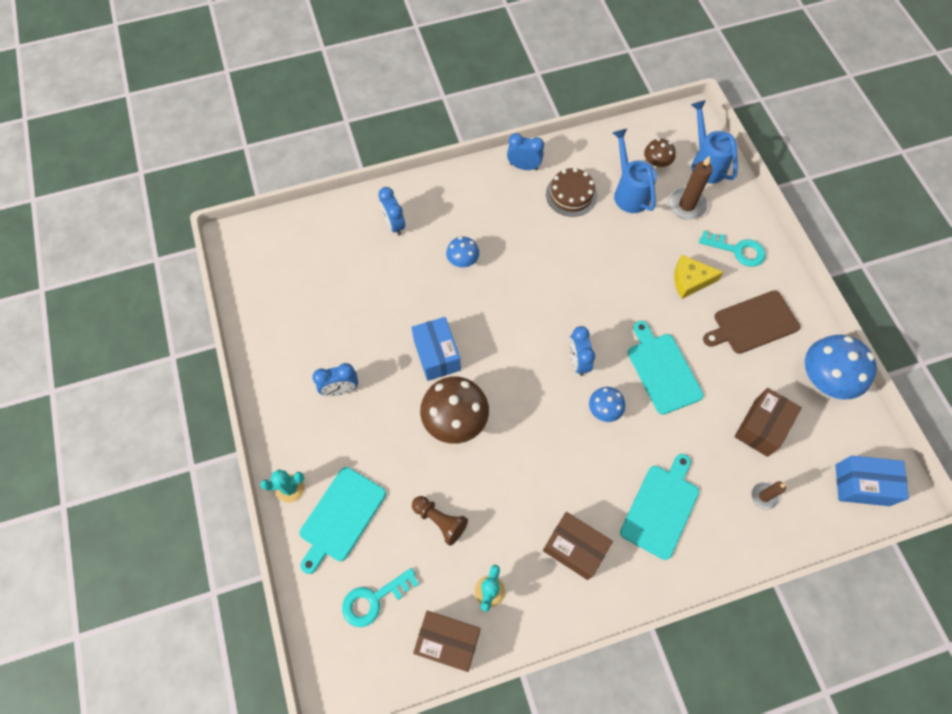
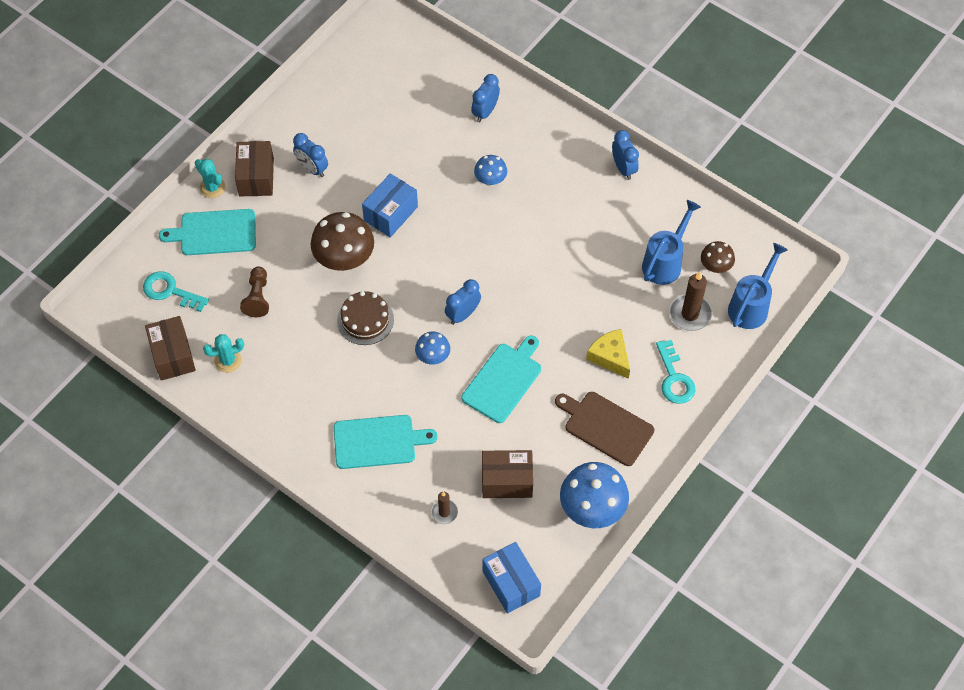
camera: 55 degrees right, 5 degrees down
(571, 195) = (624, 220): brown cake -> brown cake (365, 320)
(574, 548) = (301, 399): brown box -> brown box (256, 177)

